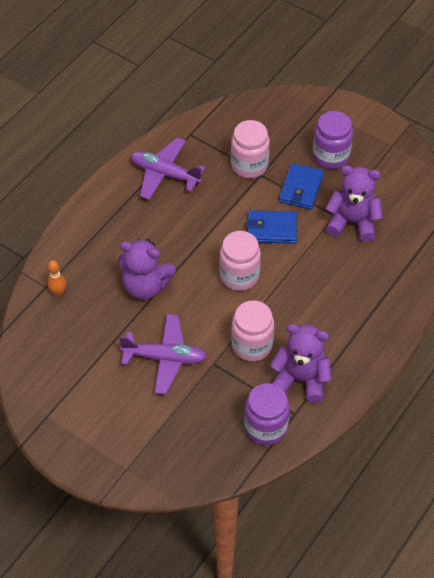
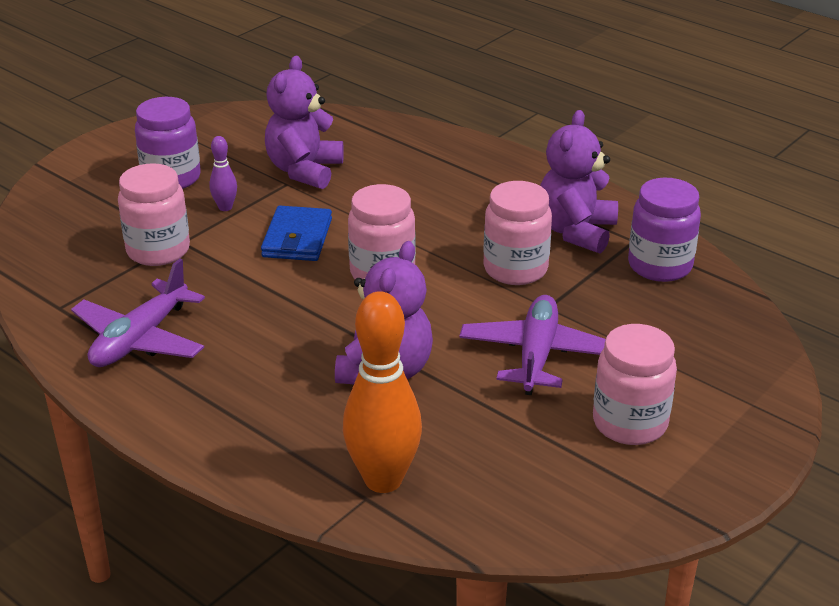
camera: 85 degrees left, 20 degrees down
(58, 292) = (383, 479): orange bowling pin -> orange bowling pin, size x2.15
(106, 404) = (630, 423): none -> pink jar
(301, 188) = (225, 207): blue wallet -> purple bowling pin

